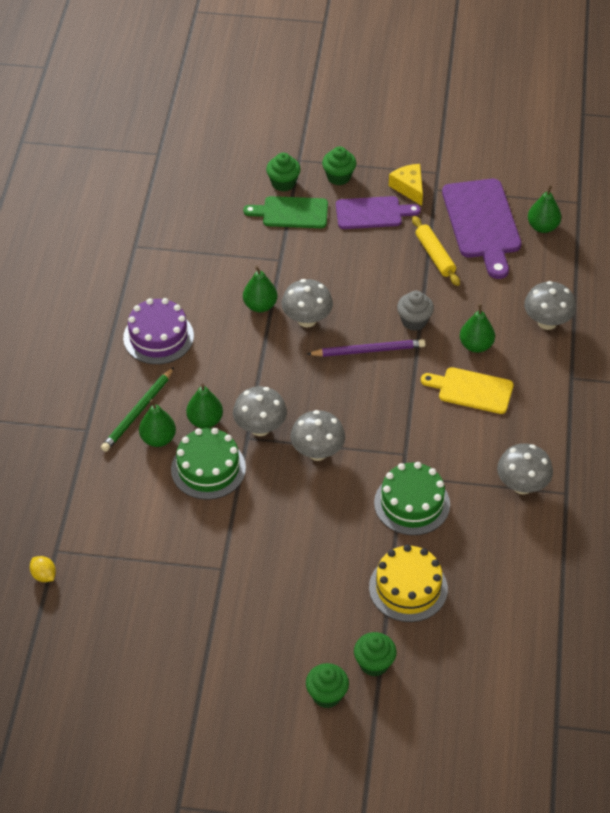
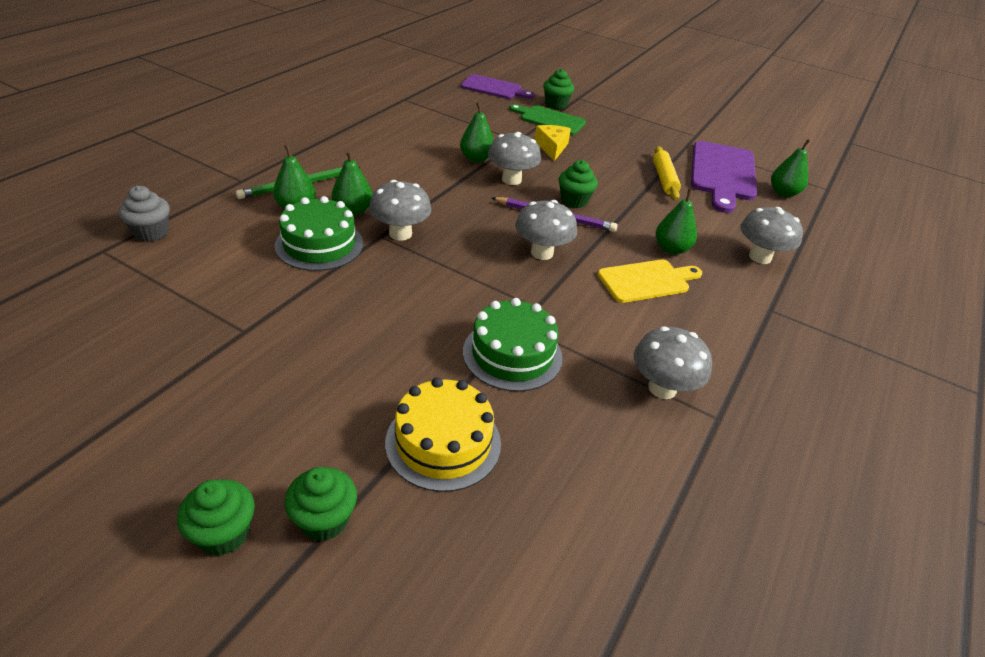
camera: 20 degrees right, 10 degrees down
(44, 575) = (64, 265): yellow lemon -> none
(158, 337) = (369, 148): purple cake -> none
(317, 452) = (441, 271): grey mushroom -> grey mushroom (542, 253)
(339, 177) = (605, 114): green cupcake -> green cupcake (574, 201)
(372, 213) = (621, 139): purple cutting board -> purple cutting board (494, 88)
(409, 188) = (664, 136): yellow cheese -> yellow cheese (552, 147)
(414, 321) = (616, 212): grey cupcake -> grey cupcake (151, 232)
(472, 390) = (647, 281): yellow cutting board -> yellow cutting board turned 120 degrees clockwise

